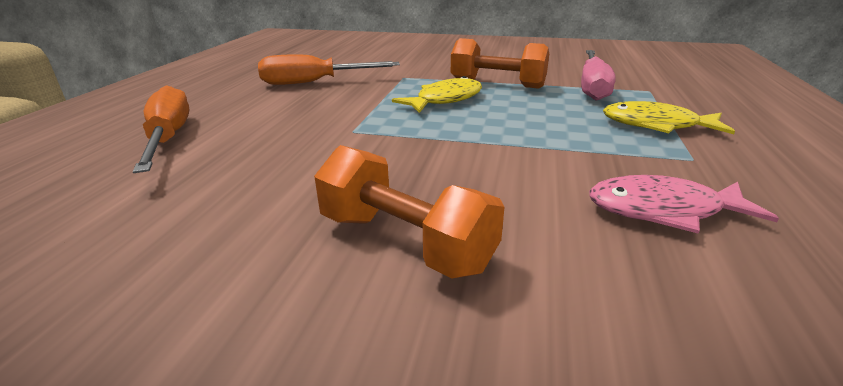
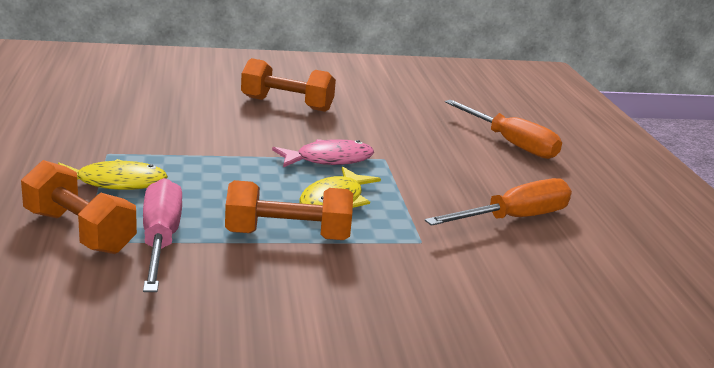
camera: 155 degrees right, 5 degrees down
(658, 94) = (79, 232): none -> orange dumbbell
(663, 210) = (152, 122): pink fish -> pink fish (329, 160)

